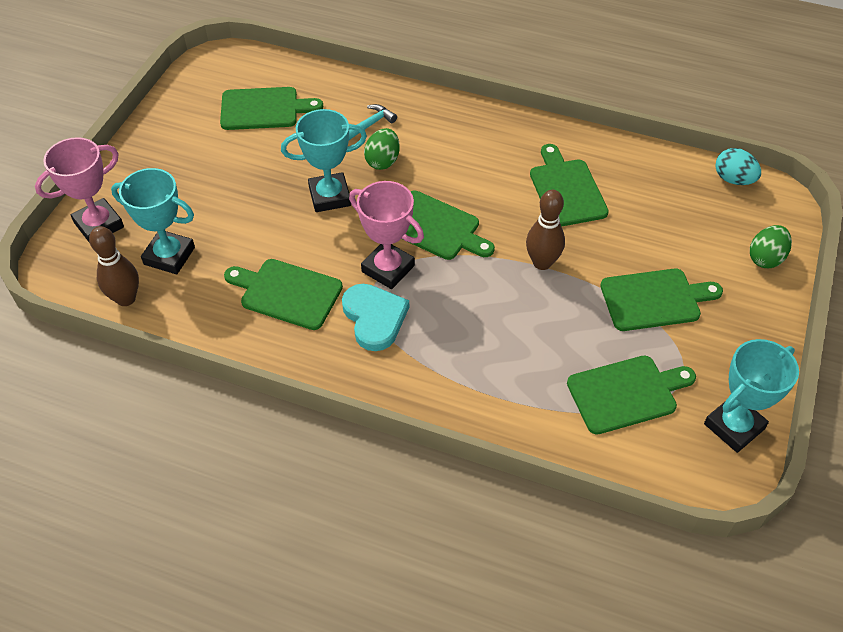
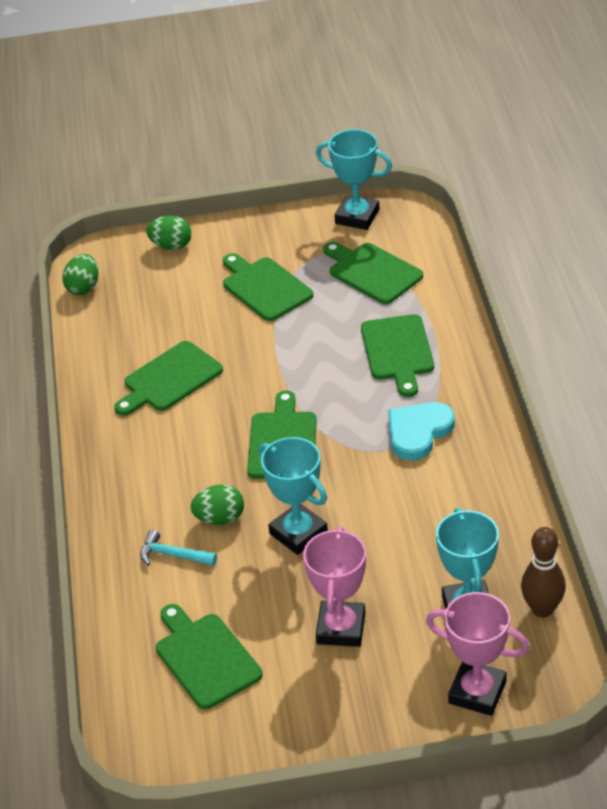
camera: 115 degrees left, 10 degrees down
(287, 293) = (439, 500): green cutting board -> green cutting board (398, 351)
(388, 269) = (357, 449): pink trophy -> pink trophy (341, 628)
(542, 263) = (273, 361): brown bowling pin -> none
(733, 179) = (83, 287): turquoise egg -> green egg

